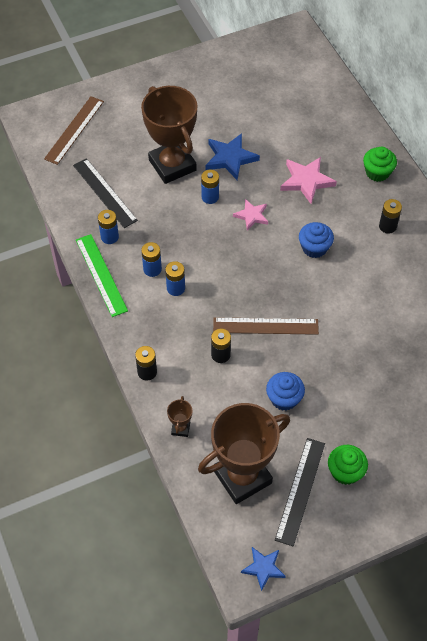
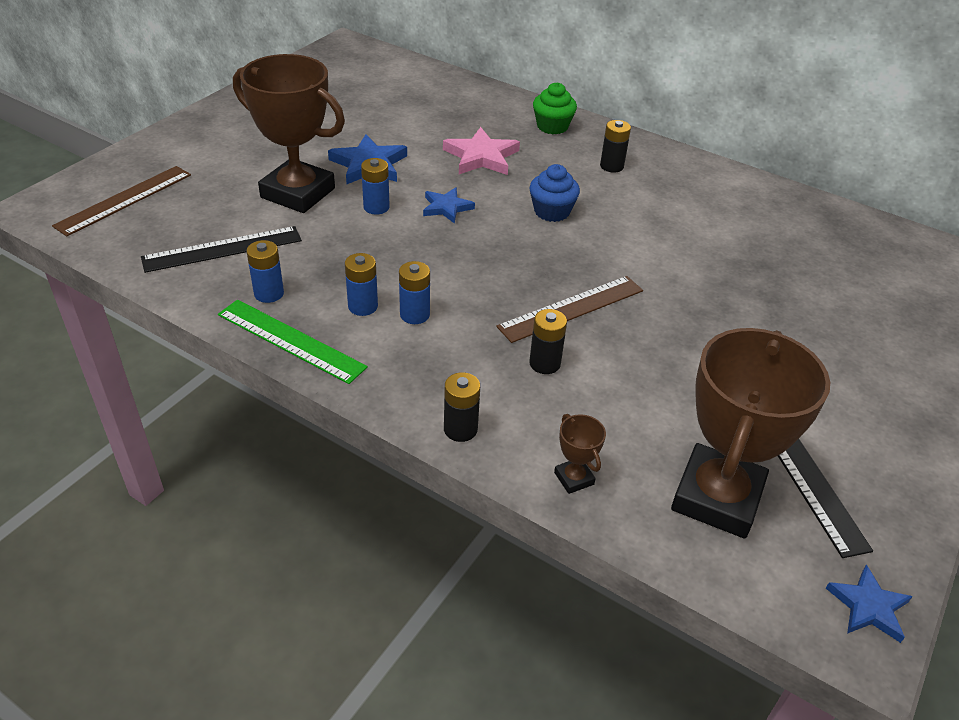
camera: 35 degrees left, 15 degrees down
(74, 130) = (124, 200): brown ruler -> brown ruler turned 45 degrees clockwise
(105, 192) = (222, 249): black ruler -> black ruler turned 45 degrees counterclockwise
(251, 216) = (446, 207): pink star -> blue star
(284, 398) = (673, 376): blue cupcake -> none
(345, 471) = (831, 423): green cupcake -> none

